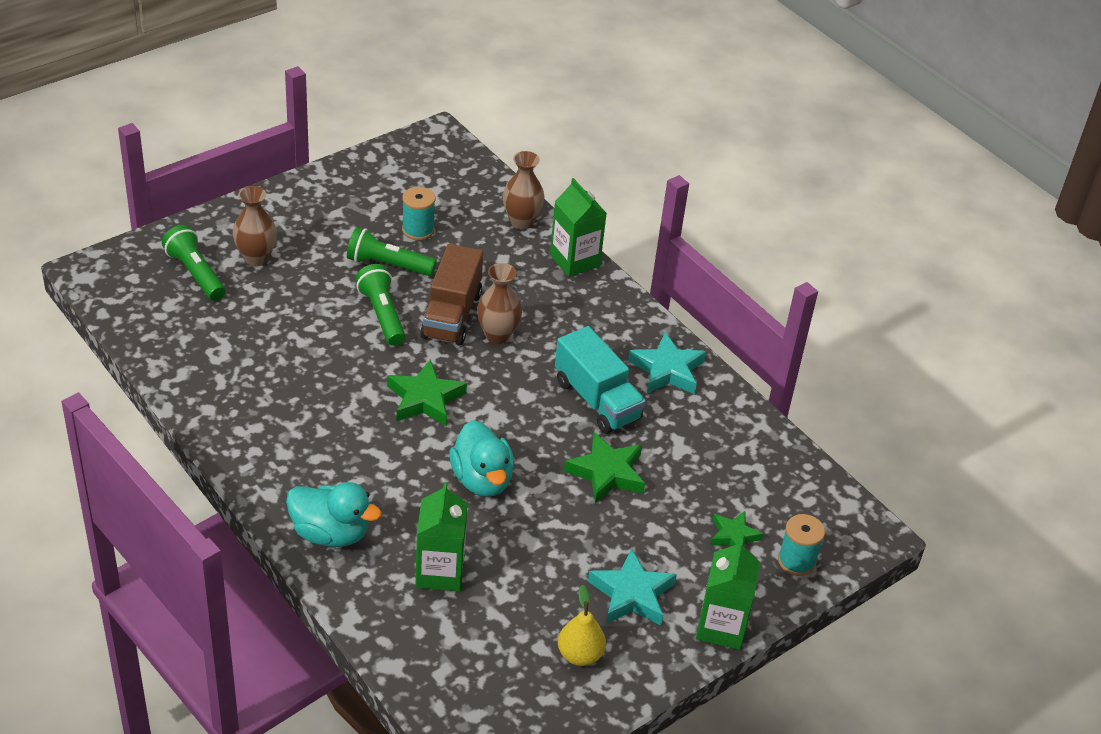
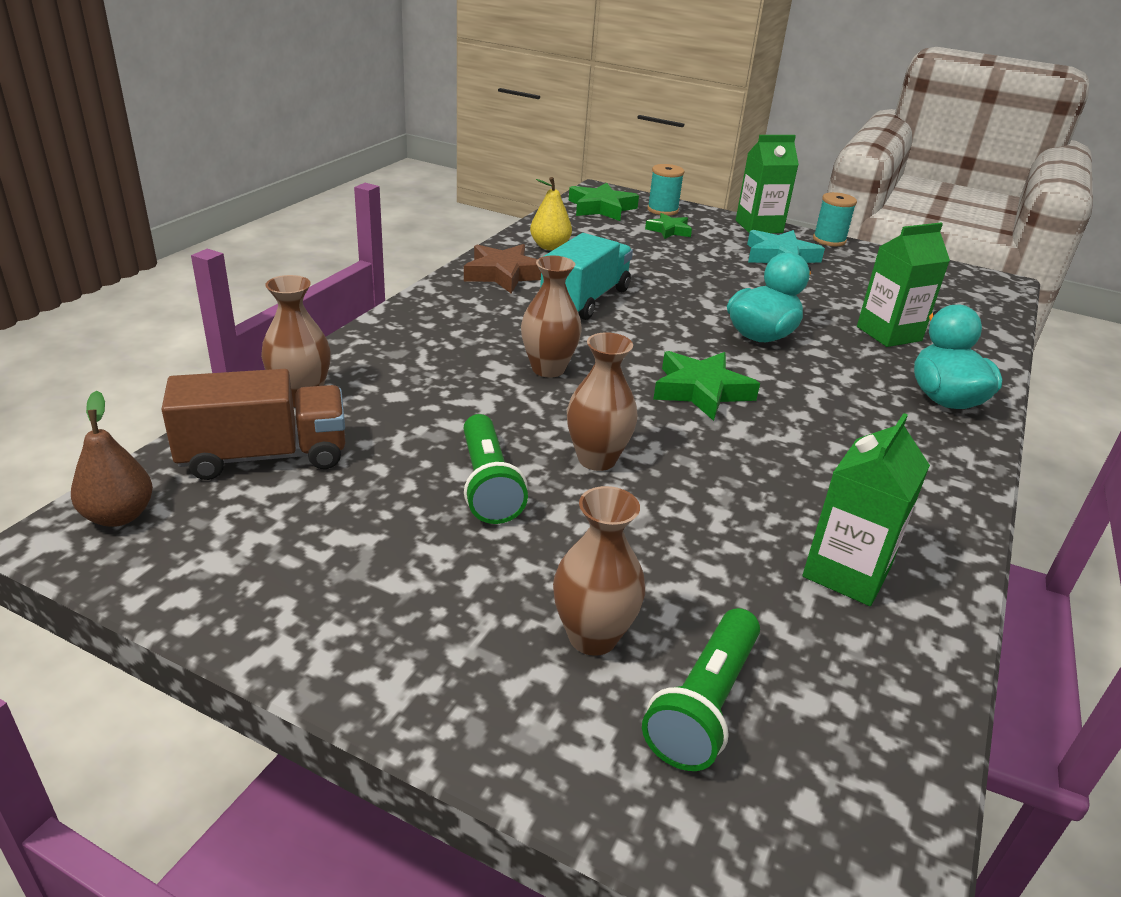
camera: 115 degrees left, 10 degrees down
(382, 315) = (597, 459): green flashlight -> brown vase
(418, 230) = (381, 480): turquoise spool -> turquoise spool (829, 240)
(443, 147) = (119, 516): none -> brown pear
(451, 315) = (544, 407): brown truck -> brown truck (264, 456)
(574, 260) = (362, 347): green carton -> green carton (846, 572)
(580, 655) = (862, 267): yellow pear -> yellow pear (550, 247)
(607, 473) = (671, 282): green star -> green star (601, 208)
(667, 370) = (504, 274): turquoise star -> brown star

